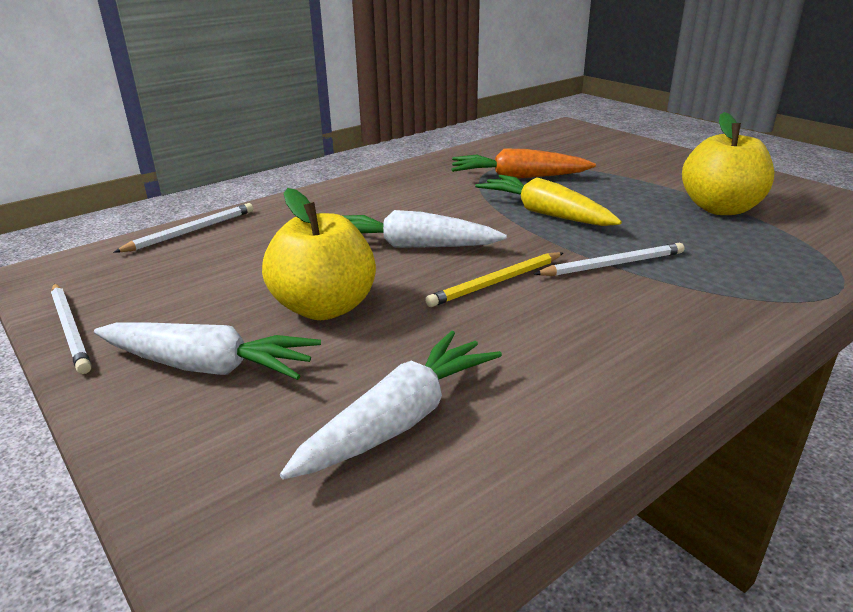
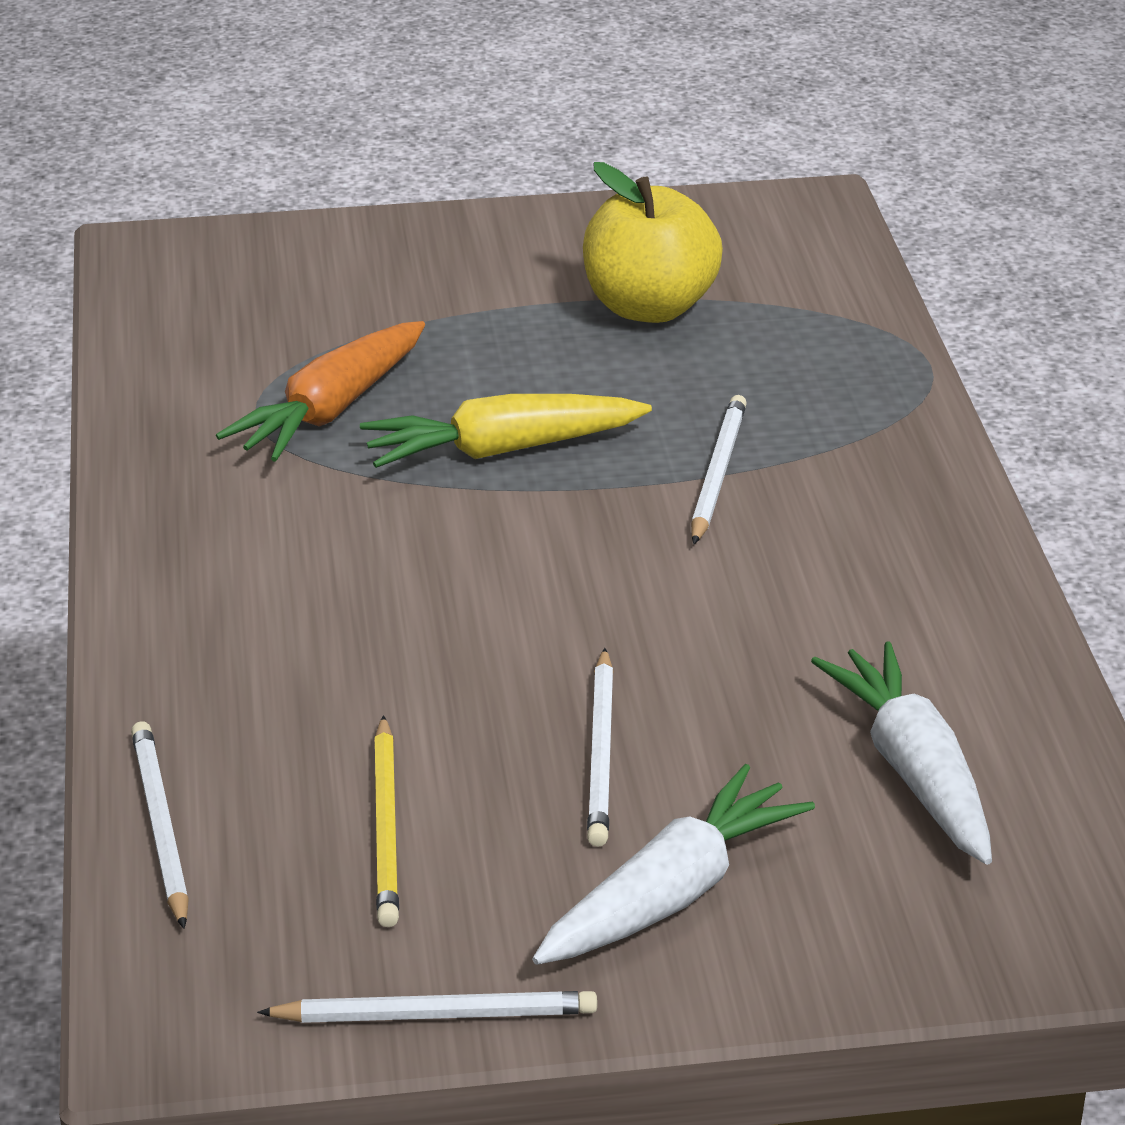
camera: 60 degrees left, 5 degrees up
(325, 307) = (601, 753): yellow apple -> white pencil
(412, 246) = (484, 612): white carrot -> none
(496, 282) = (673, 584): yellow pencil -> yellow pencil (387, 827)

